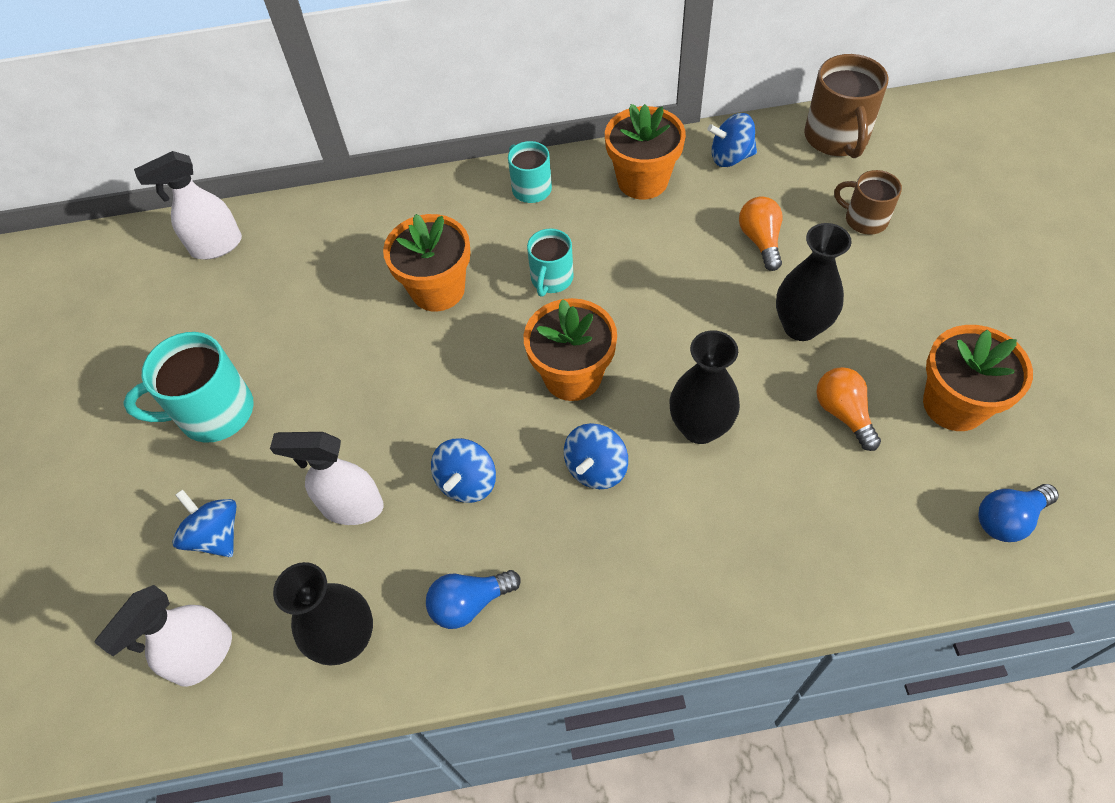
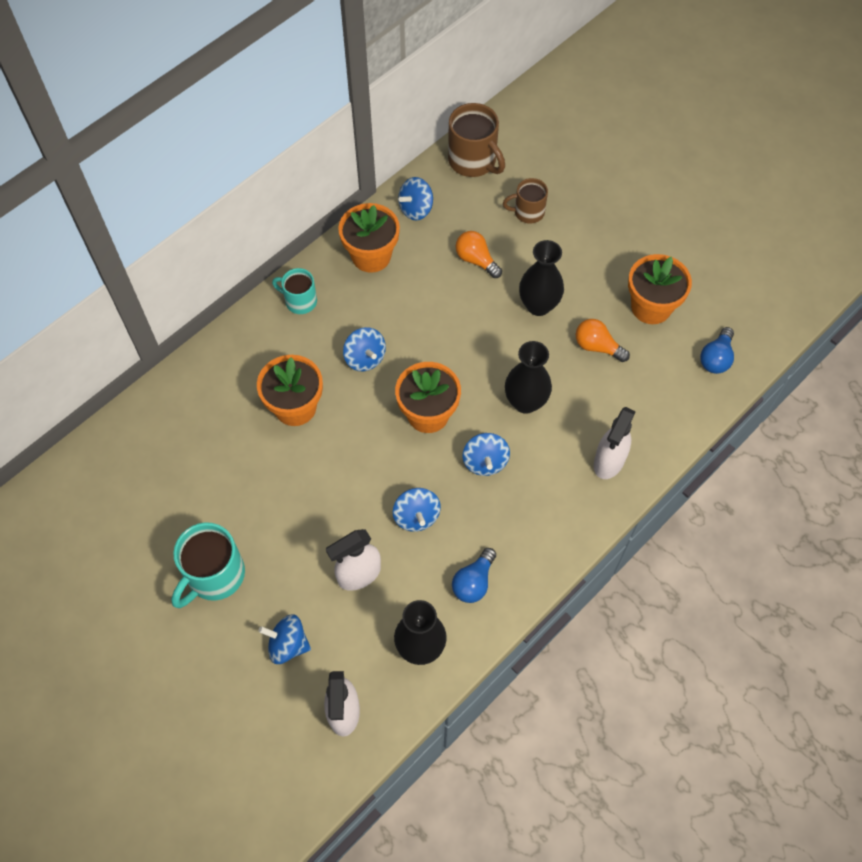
camera: 40 degrees left, 5 degrees up
(216, 246) = (105, 466): white spray bottle -> white spray bottle (608, 462)
(551, 279) = (365, 358): turquoise mug -> blue spinning top

